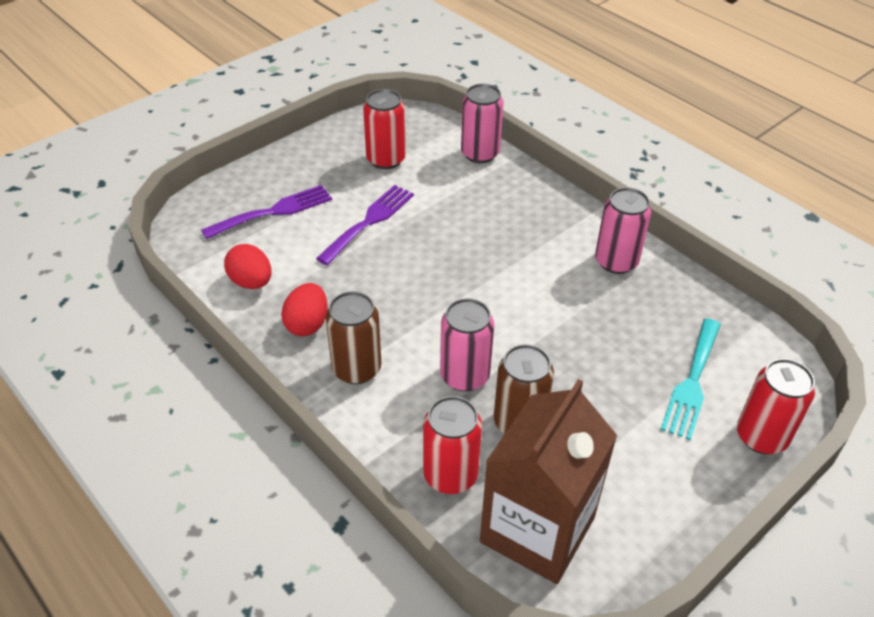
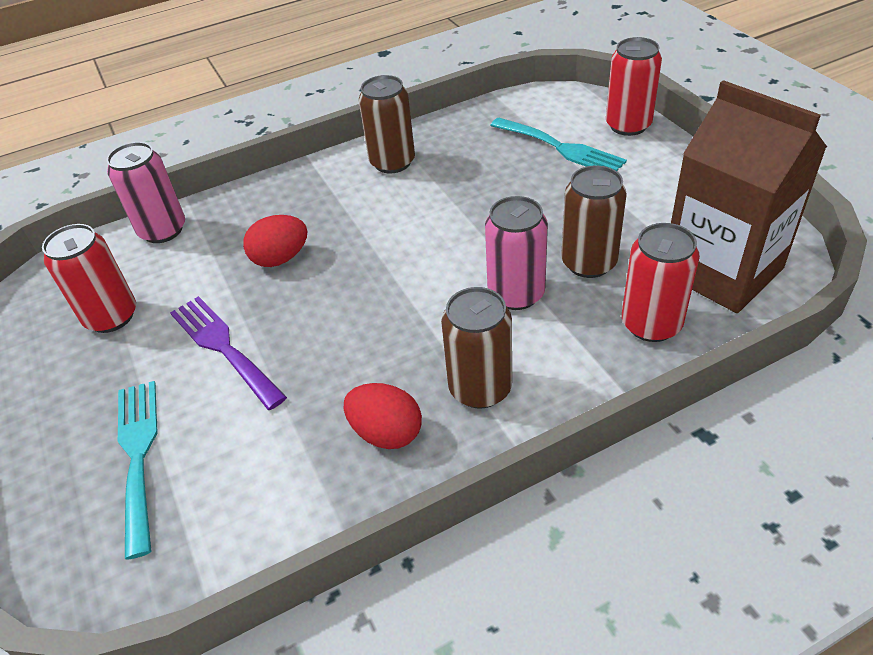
camera: 70 degrees left, 0 degrees up
(251, 282) = (276, 495): red egg -> red egg (280, 258)
(274, 211) = (138, 455): purple fork -> turquoise fork
(616, 261) = (392, 162): pink can -> brown can

